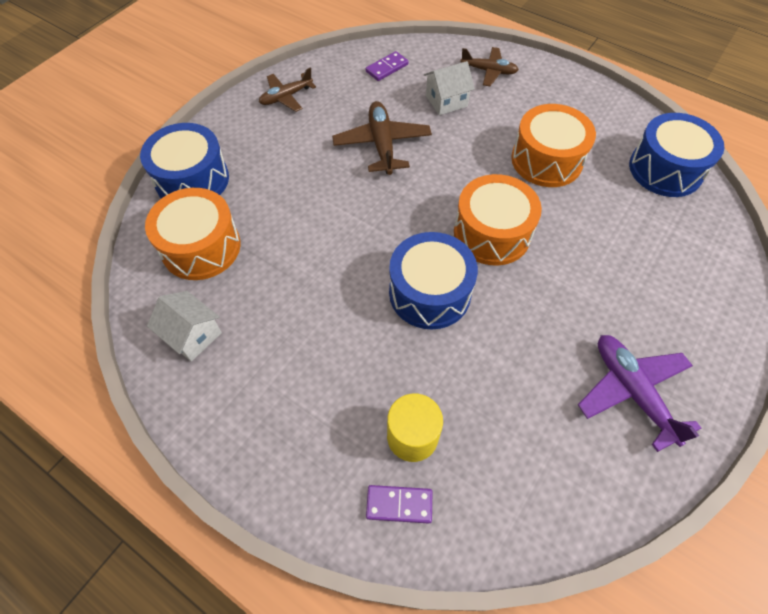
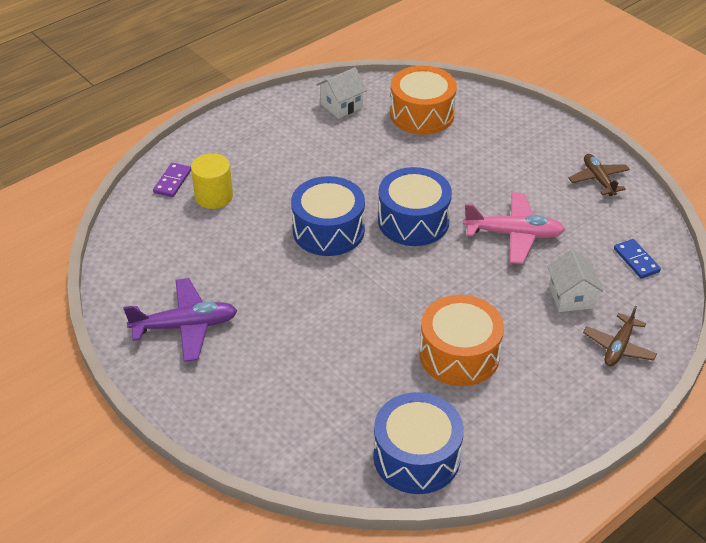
camera: 105 degrees right, 15 degrees down
(192, 180) = (498, 114): blue drum -> blue drum (413, 221)
(382, 144) = (513, 234): brown plane -> pink plane
(387, 68) = (636, 260): purple domino -> blue domino
(492, 233) = (376, 285): orange drum -> none

